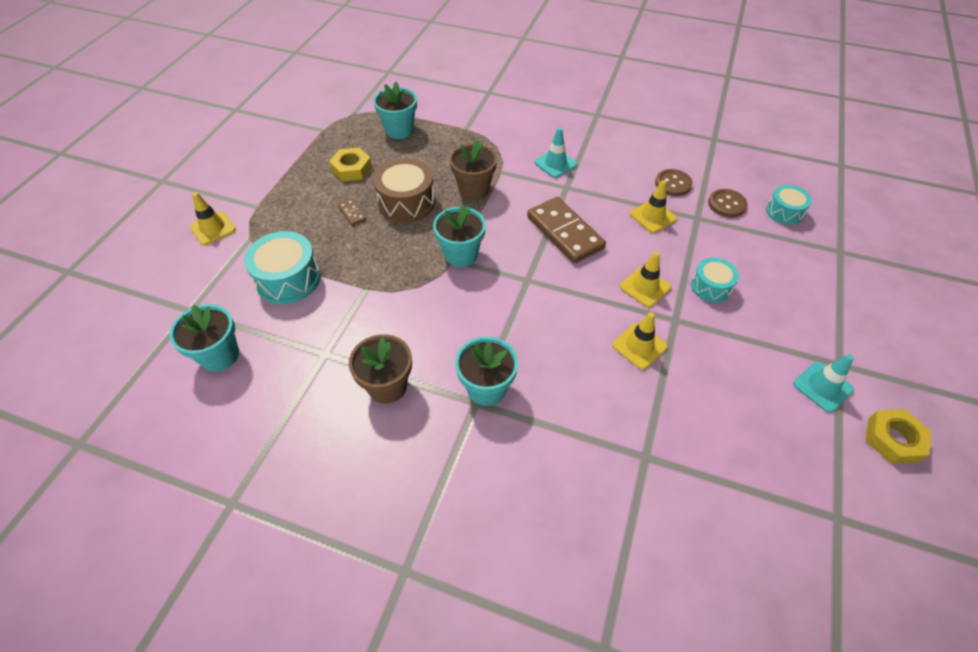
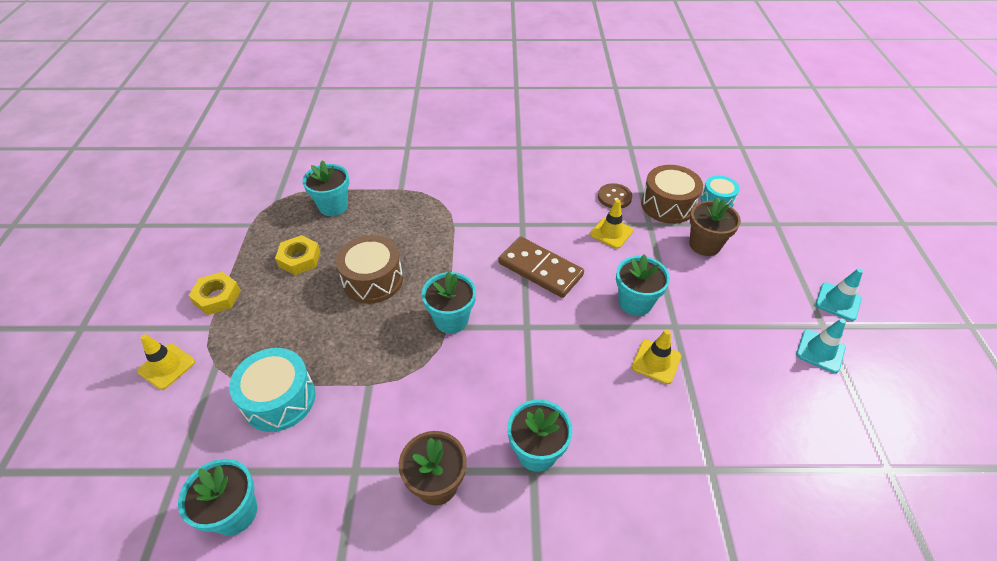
camera: 20 degrees left, 5 degrees down
(352, 213) = (320, 307): brown domino -> none
(474, 189) = (435, 249): brown flower pot -> brown flower pot (704, 245)
(555, 164) = (502, 204): turquoise traffic cone -> turquoise traffic cone (838, 301)
(645, 287) = (635, 302): yellow traffic cone -> turquoise flower pot
(711, 287) = (690, 286): turquoise drum -> none
(726, 204) = (668, 205): brown button -> brown drum
(893, 439) = (894, 380): yellow nut -> yellow nut (217, 297)

